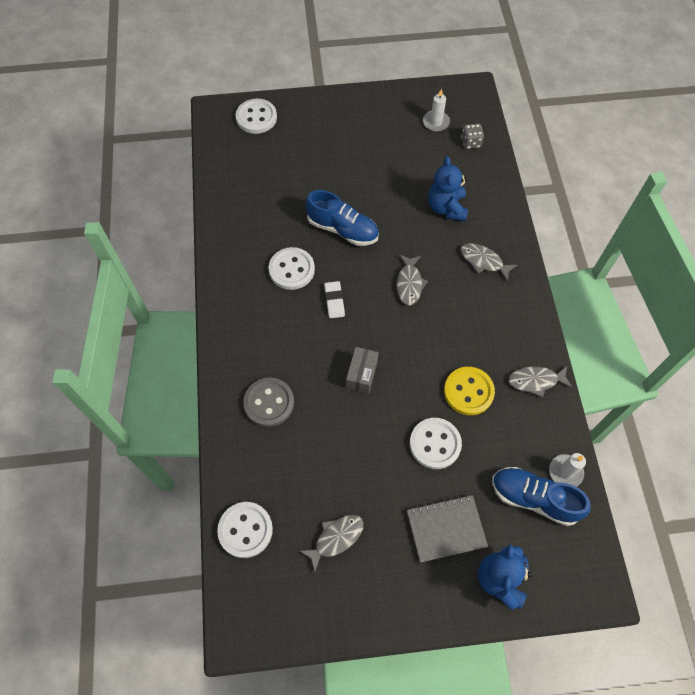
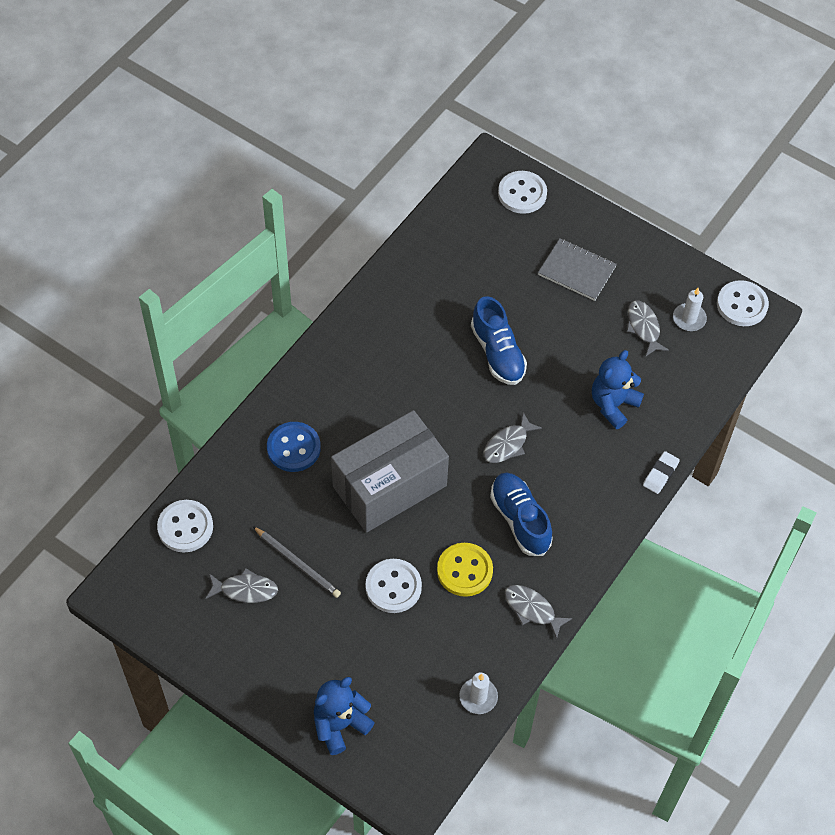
camera: 40 degrees right, 5 degrees down
(269, 403) = (293, 448): grey button -> blue button
(291, 269) = (418, 354): white button -> white button (742, 305)
(334, 301) = (428, 409): white eraser -> white eraser (660, 474)
(354, 485) = (297, 563): none -> grey pencil
(362, 375) = (389, 486): grey box -> grey box, size x2.41
(446, 529) = (335, 654): grey notebook -> grey notebook (576, 271)
(471, 143) = (702, 362): grey dice -> none
(483, 261) = (596, 477): grey fish -> grey fish (643, 327)
(534, 498) = (430, 693): blue shoe -> blue shoe (520, 519)

